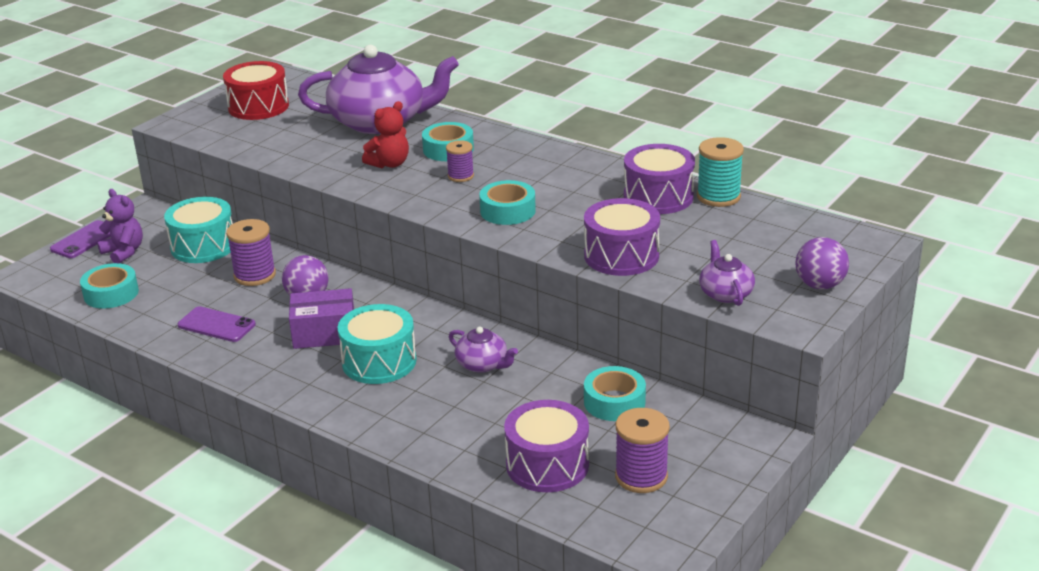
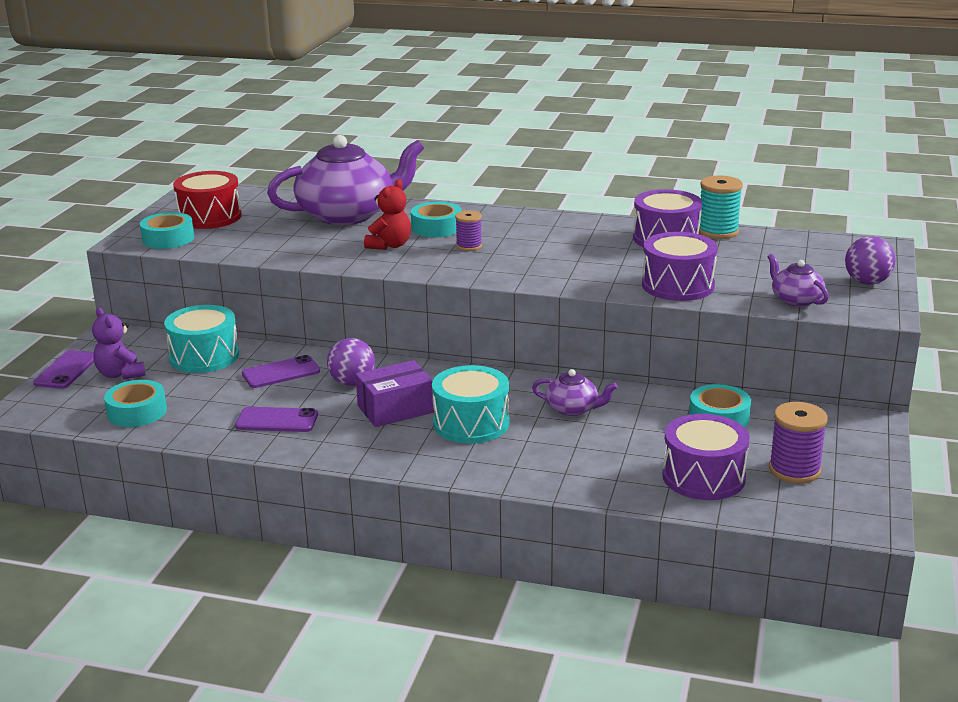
camera: 20 degrees left, 5 degrees down
(124, 252) = (120, 374): purple teddy bear -> purple teddy bear turned 150 degrees counterclockwise
(255, 275) = (281, 373): purple spool -> purple phone
(507, 211) = (540, 266): turquoise tape -> turquoise tape (168, 239)

